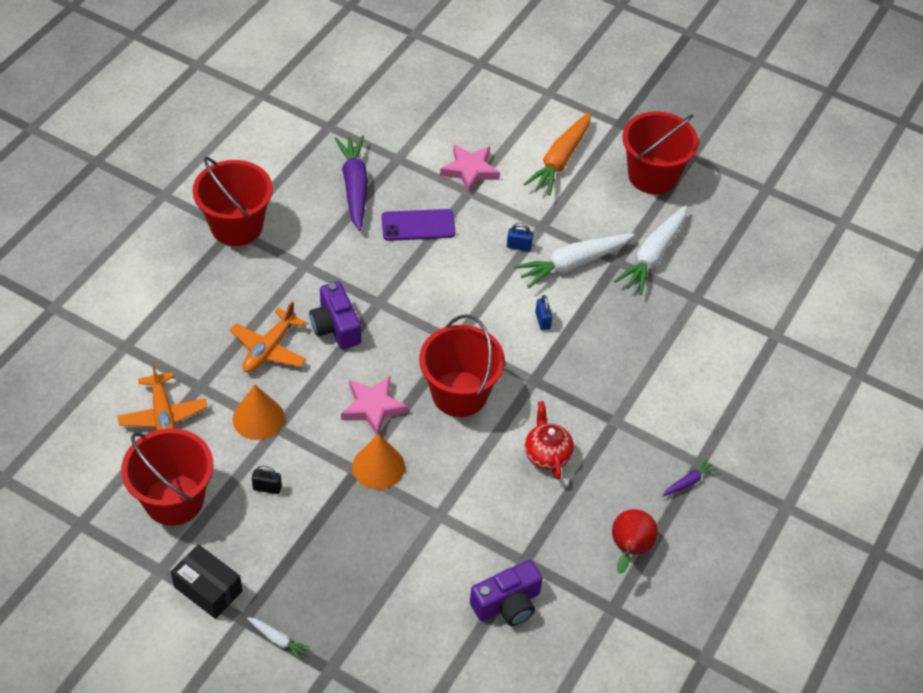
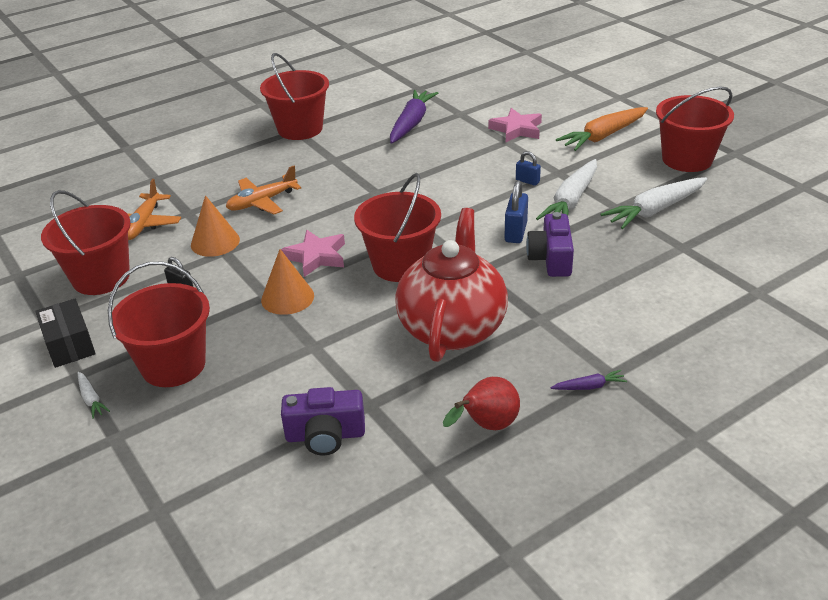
camera: 30 degrees right, 15 degrees down
(326, 578) = (173, 365): none -> red bucket
(335, 326) = (327, 199): purple camera -> purple camera (551, 259)
(418, 225) = (447, 153): purple phone -> none
(542, 320) = (515, 232): blue padlock -> blue padlock, size x1.61
(547, 454) = (452, 327): red teapot -> red teapot, size x2.08
(573, 264) = (571, 201): white carrot -> white carrot turned 60 degrees counterclockwise

